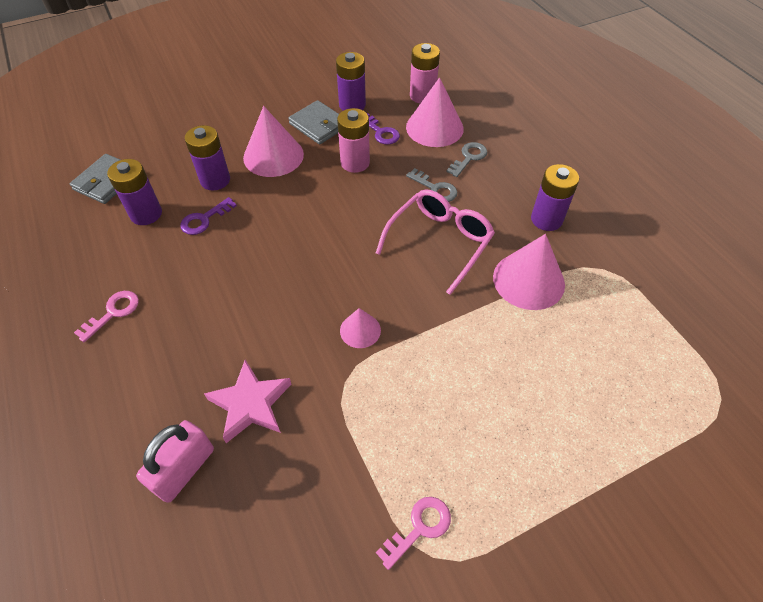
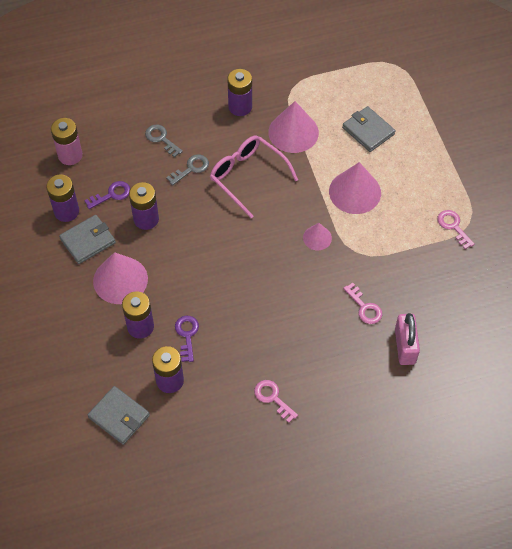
camera: 80 degrees left, 5 degrees up
(184, 469) = (405, 346): pink padlock -> pink padlock turned 45 degrees clockwise
(204, 219) = (187, 335): purple key -> purple key turned 150 degrees counterclockwise
(251, 404) = (364, 307): pink star -> pink key
(355, 163) = (146, 219): pink battery -> purple battery
(434, 127) = (117, 155): pink cone -> pink cone (355, 192)
(569, 373) = (368, 131): none -> grey wallet

